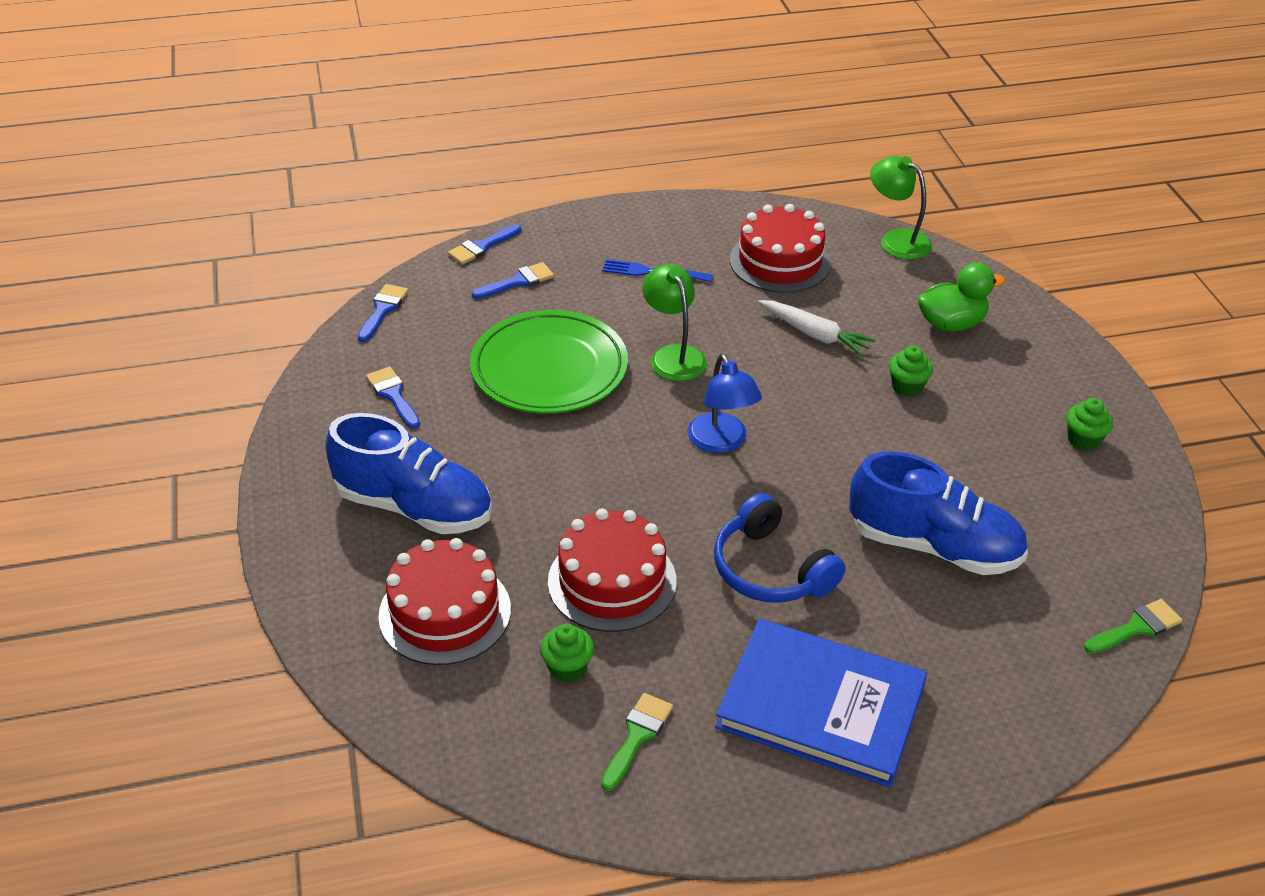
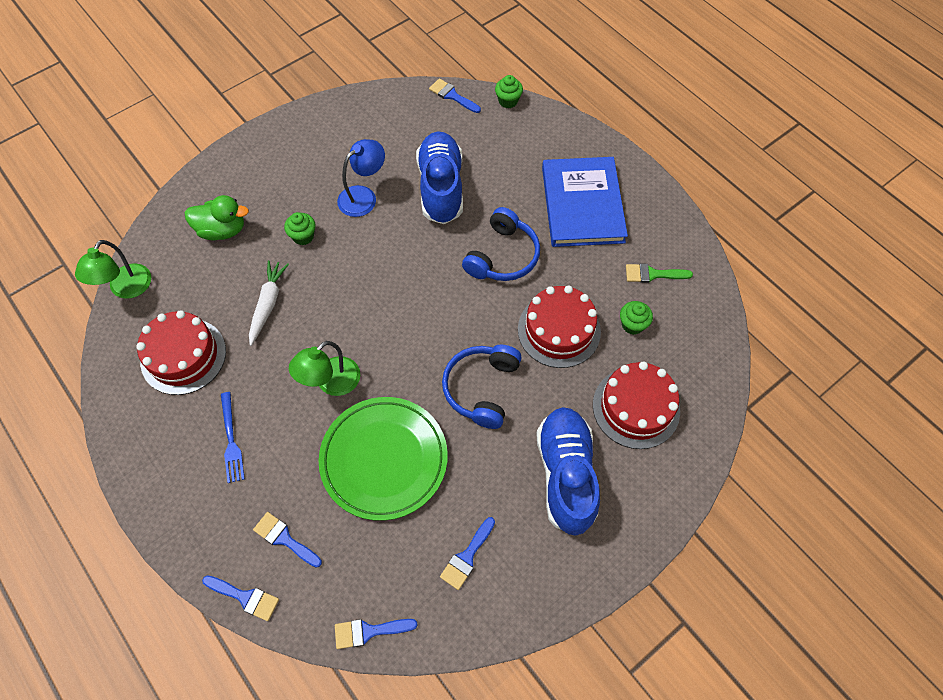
camera: 115 degrees left, 20 degrees up
(579, 475) = (482, 388): none -> blue headphones
(721, 442) = (408, 319): blue lamp -> blue lamp (363, 196)
(951, 324) = (222, 230): green duck -> green duck turned 135 degrees clockwise
(1083, 440) = (314, 141): green cupcake -> green cupcake (508, 101)
(1136, 627) = (452, 96): green brush -> blue brush

